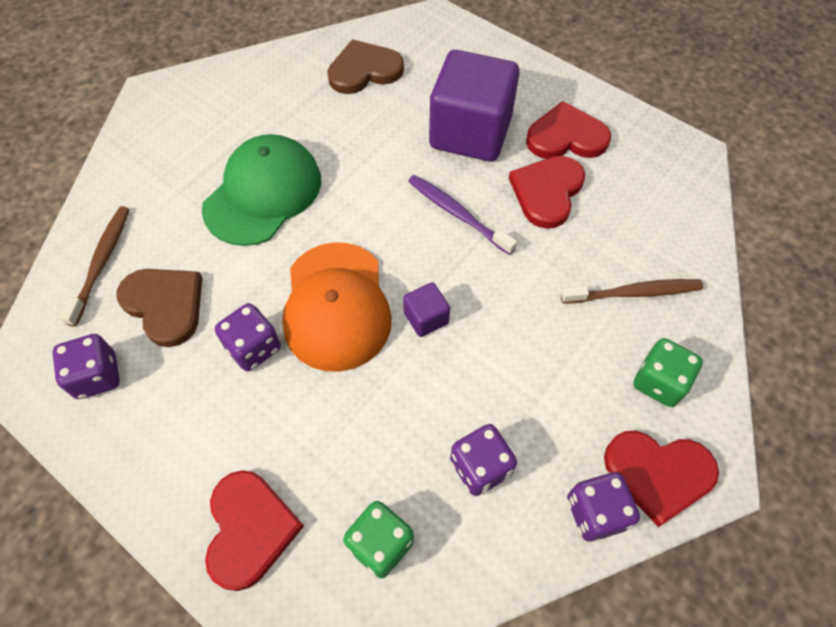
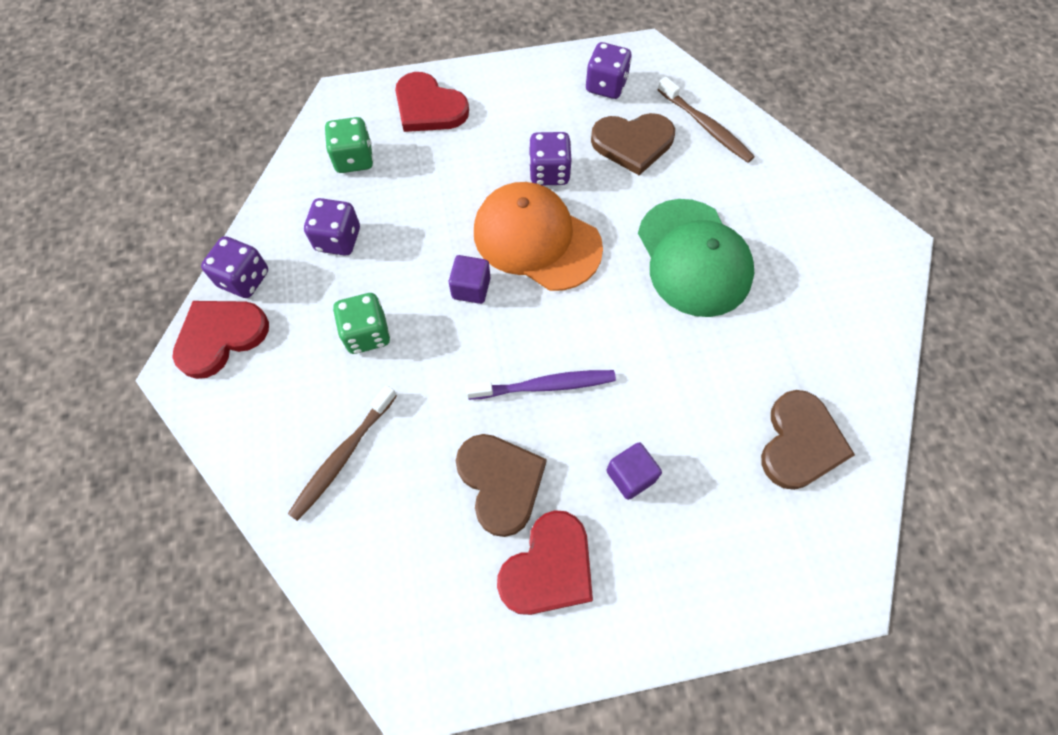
camera: 130 degrees right, 5 degrees up
(470, 133) = (630, 476): purple cube -> purple cube, size x0.43
(547, 192) = (500, 482): red heart -> brown heart
(659, 382) = (266, 400): green dice -> green dice (367, 334)

